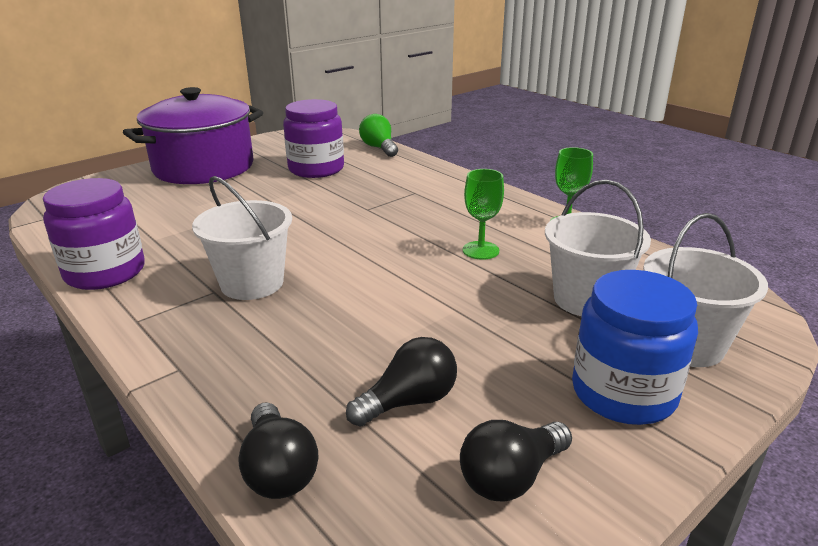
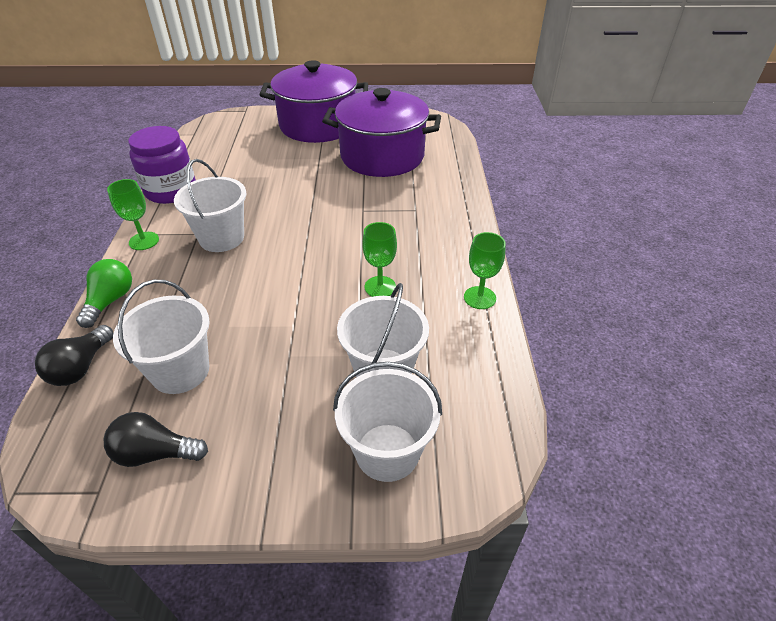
camera: 40 degrees right, 15 degrees up
(149, 326) = (144, 241): none -> green goblet
(316, 169) = (382, 156): purple jar -> purple pot
(379, 148) = (454, 153): green light bulb -> green light bulb (110, 301)
(409, 401) = (180, 371): black light bulb -> white bucket
(623, 393) = (289, 453): blue jar -> none

